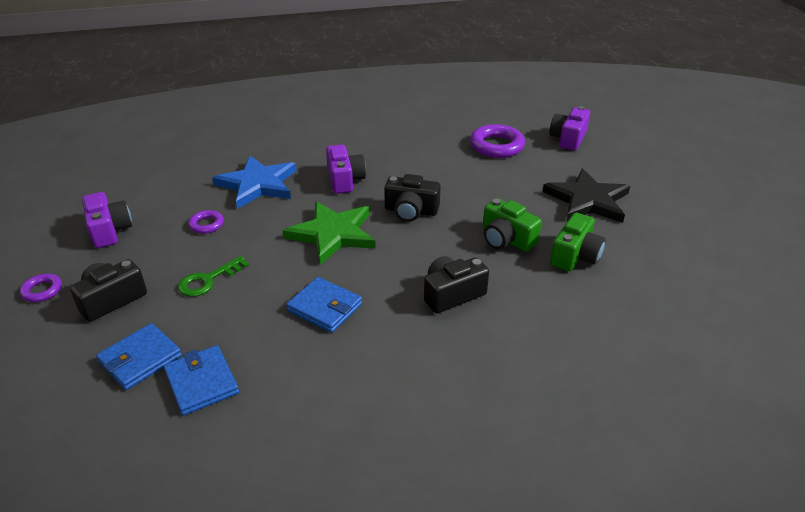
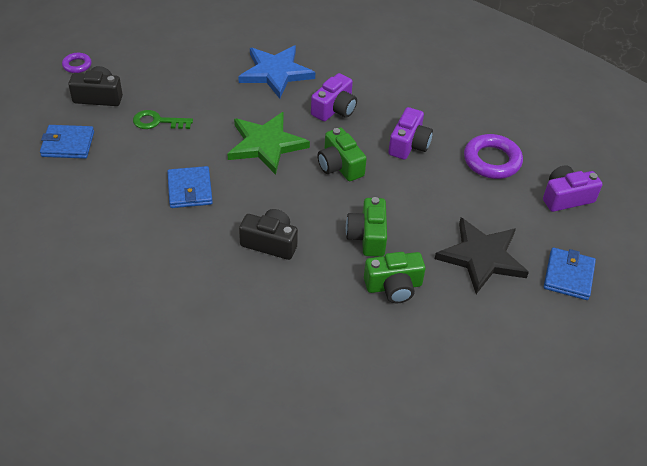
camera: 45 degrees right, 10 degrees up
(109, 230) = (153, 47): purple camera -> purple camera (409, 144)
(201, 382) = (75, 181): blue wallet -> blue wallet (568, 276)
(206, 225) = (206, 82): purple ring -> none
(411, 211) = (340, 166): black camera -> green camera

